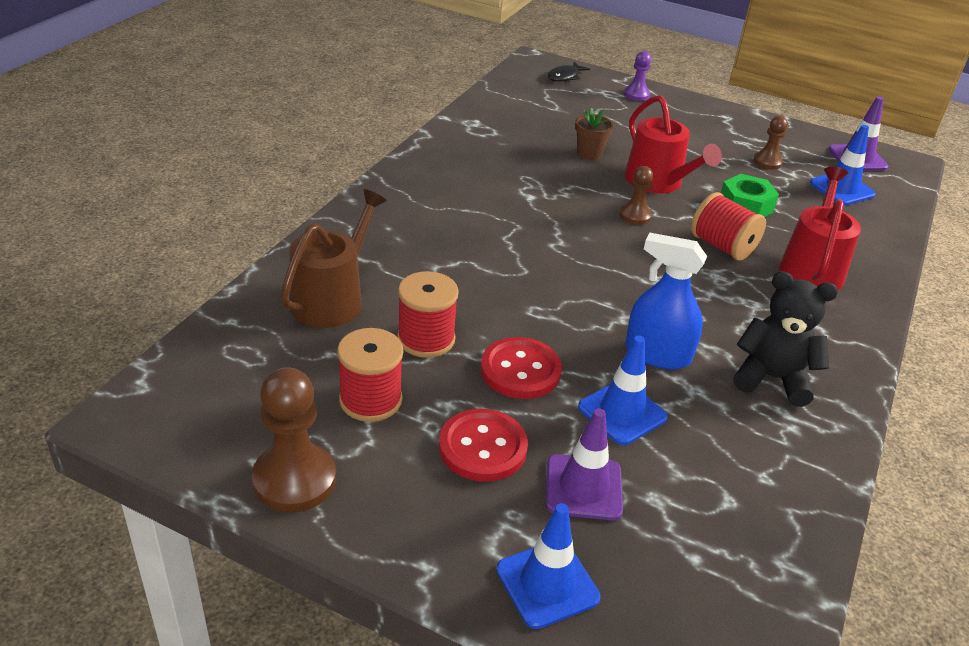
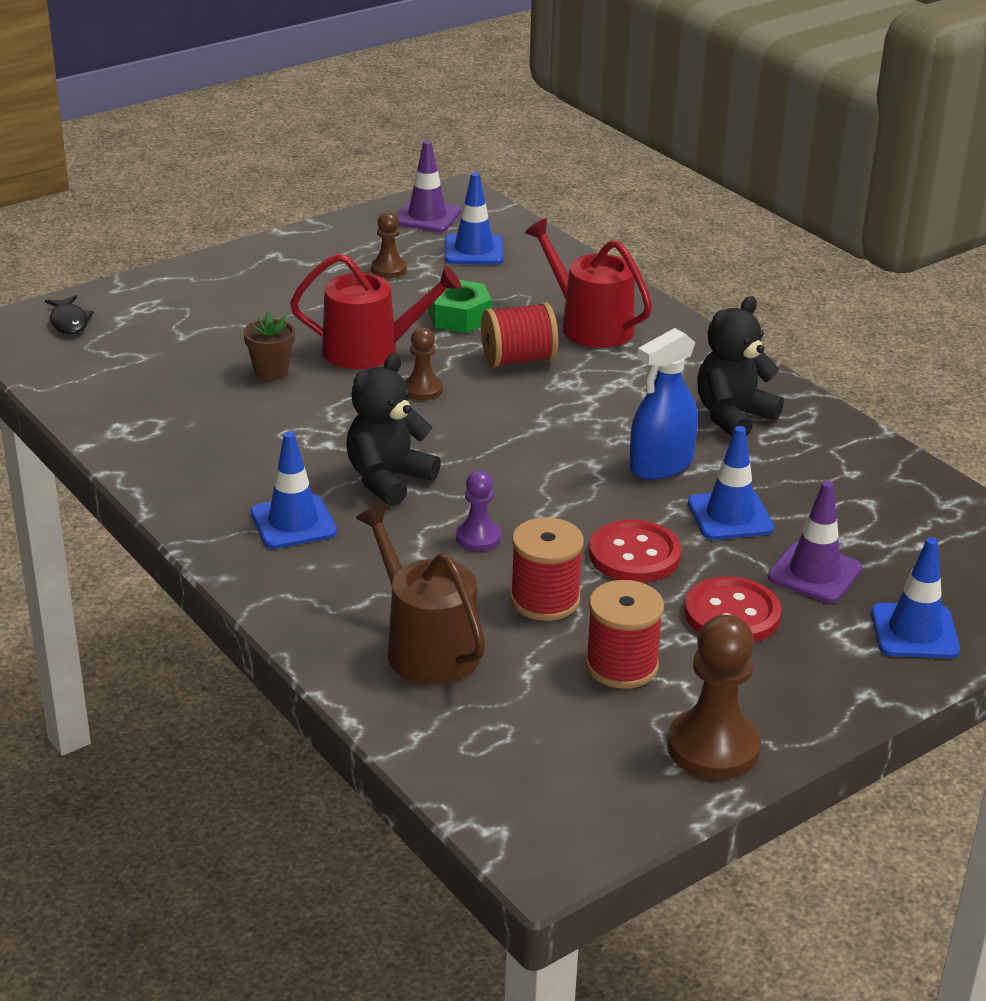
camera: 60 degrees left, 5 degrees down
(429, 208) = (293, 522): none -> blue traffic cone
(511, 231) = (388, 480): none -> black teddy bear
(636, 95) = (166, 290): purple pawn -> purple pawn (478, 538)

